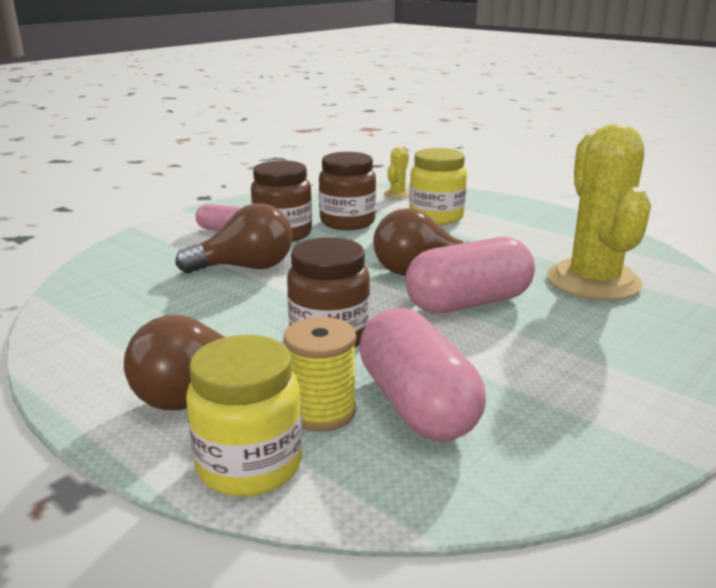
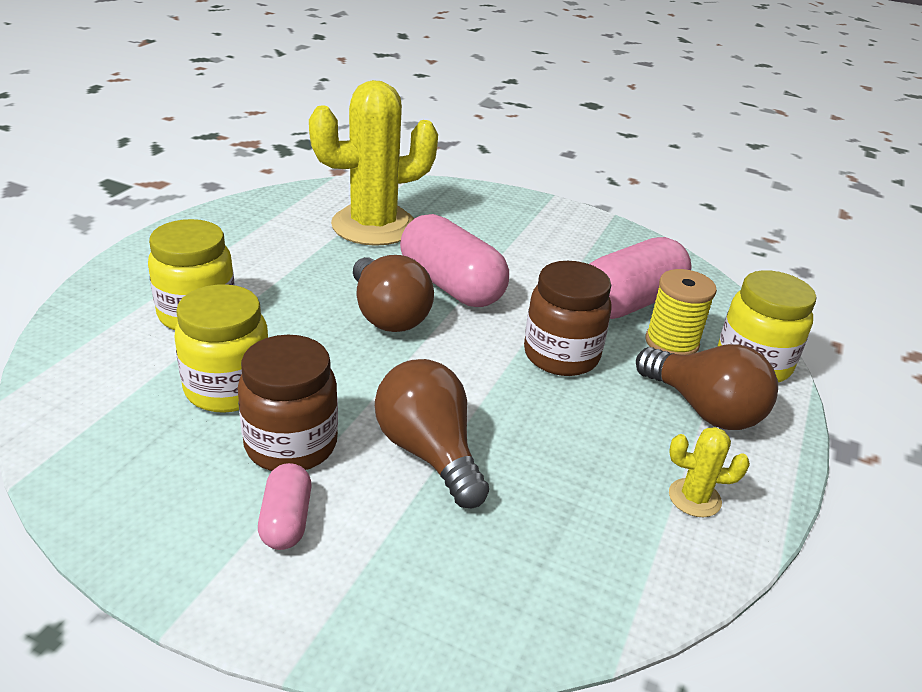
camera: 110 degrees left, 10 degrees up
(347, 222) = (228, 389): brown jar -> yellow jar
(397, 194) = (84, 355): yellow cactus -> yellow cactus (694, 498)

